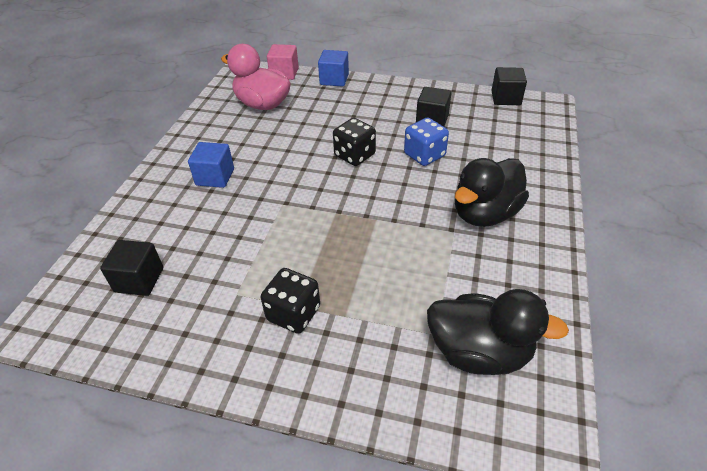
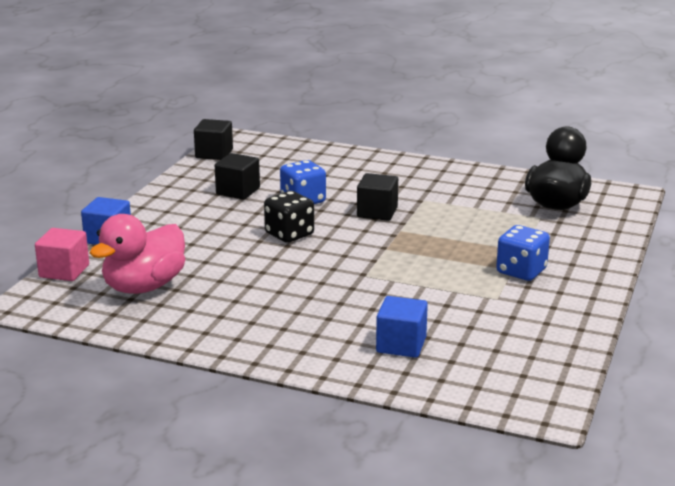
camera: 85 degrees left, 20 degrees down
(139, 280) = (476, 352): black cube -> black cube (377, 212)
(215, 177) = (303, 316): blue cube -> blue cube (401, 345)
(293, 313) = (521, 271): black dice -> blue dice
(485, 214) = (402, 185): black duck -> none

